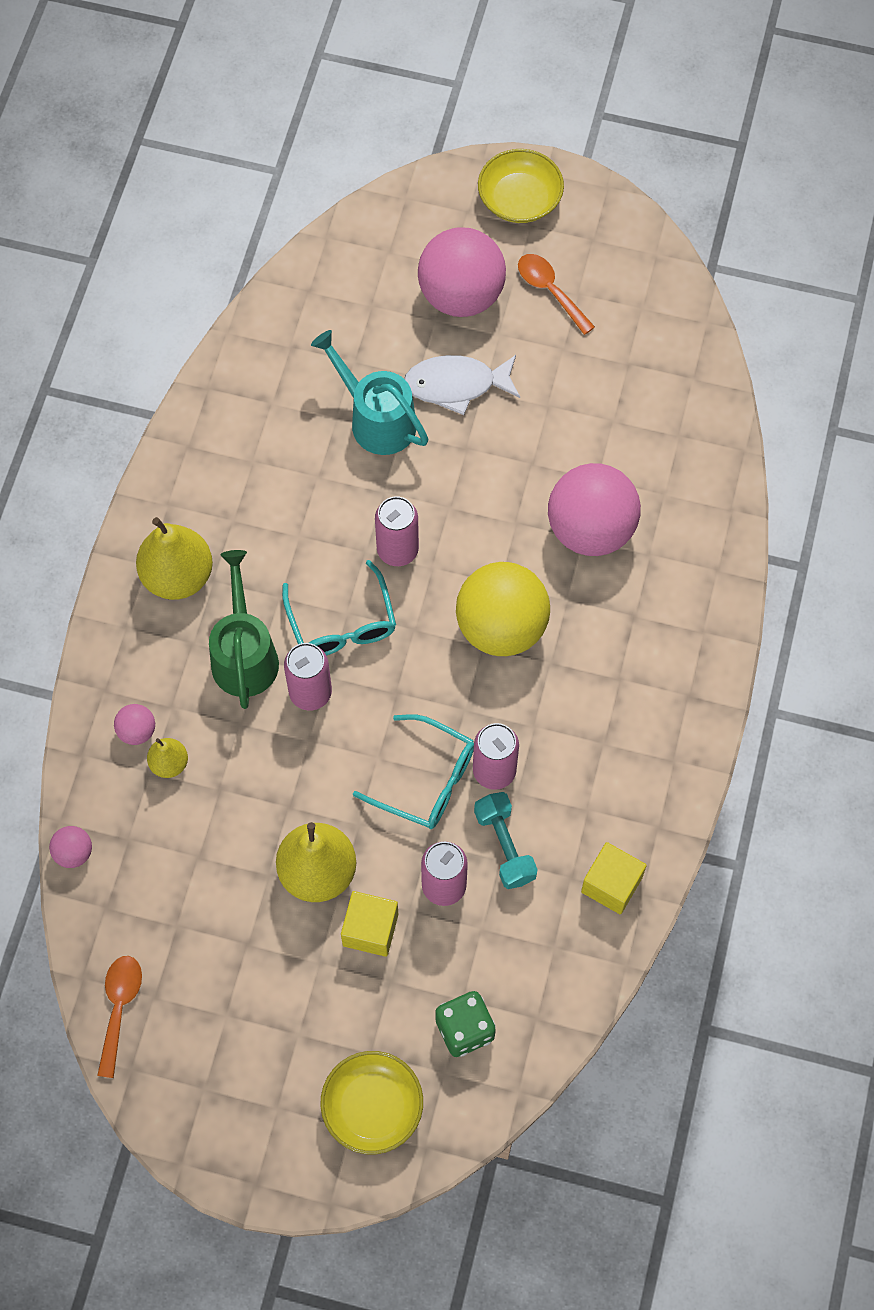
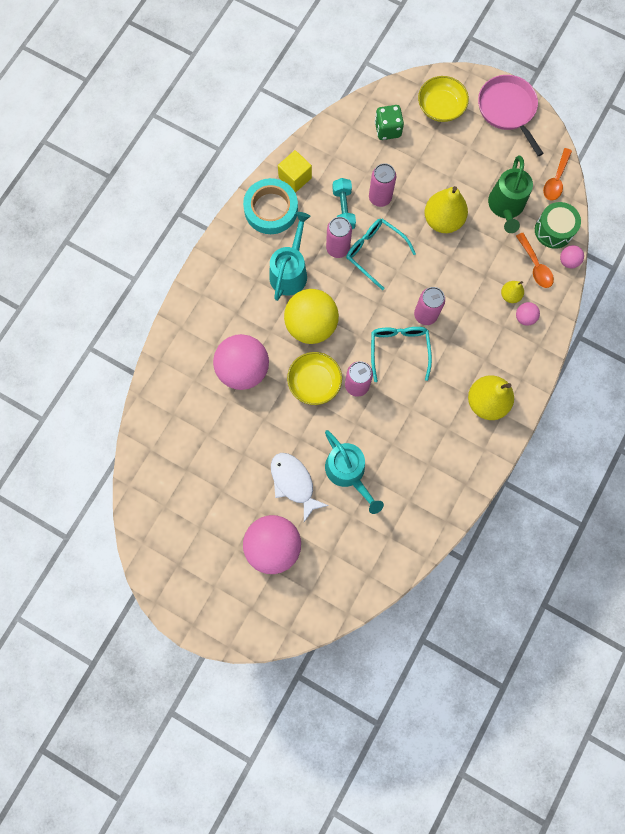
camera: 165 degrees left, 10 degrees up
(109, 905) = (553, 230): none -> green drum
(238, 1137) = (507, 110): none -> pink pan
(244, 654) = (457, 346): green watering can -> green watering can (505, 207)
(370, 929) = (422, 186): yellow cube -> none
(456, 385) = (294, 483): white fish -> white fish turned 135 degrees counterclockwise
(519, 199) = (215, 608): yellow bowl -> yellow bowl (314, 382)
(550, 291) = (217, 534): orange spoon -> orange spoon (535, 266)
(565, 709) = (290, 271): none -> turquoise watering can
(636, 812) = (271, 209): none -> turquoise tape

